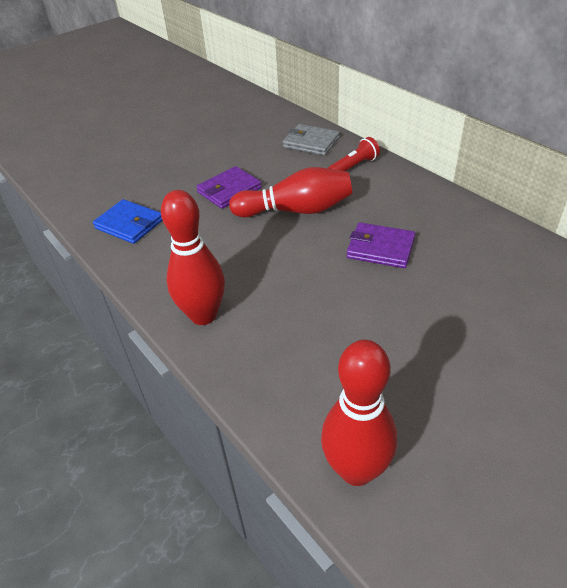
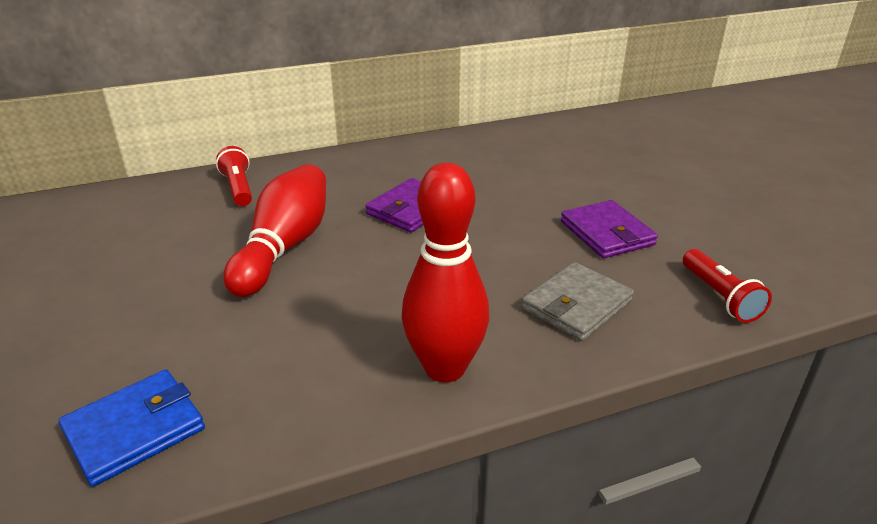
camera: 75 degrees left, 10 degrees down
(229, 190) = (168, 295): purple wallet -> purple wallet (606, 233)
(311, 142) = (141, 204): grey wallet -> grey wallet (576, 305)
(356, 470) = (719, 297): red bowling pin -> red flashlight

